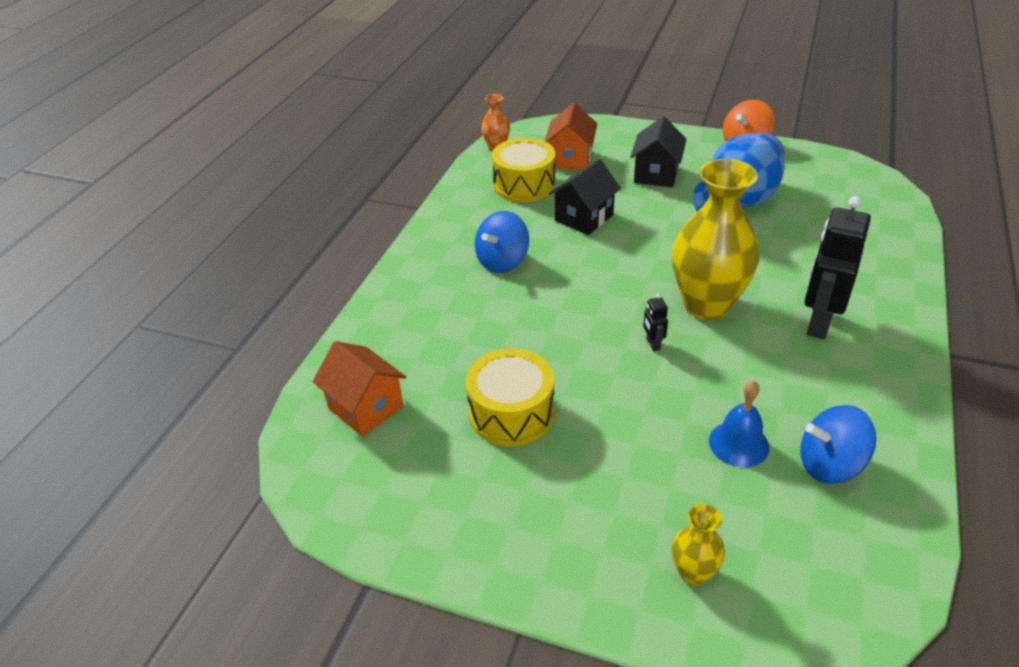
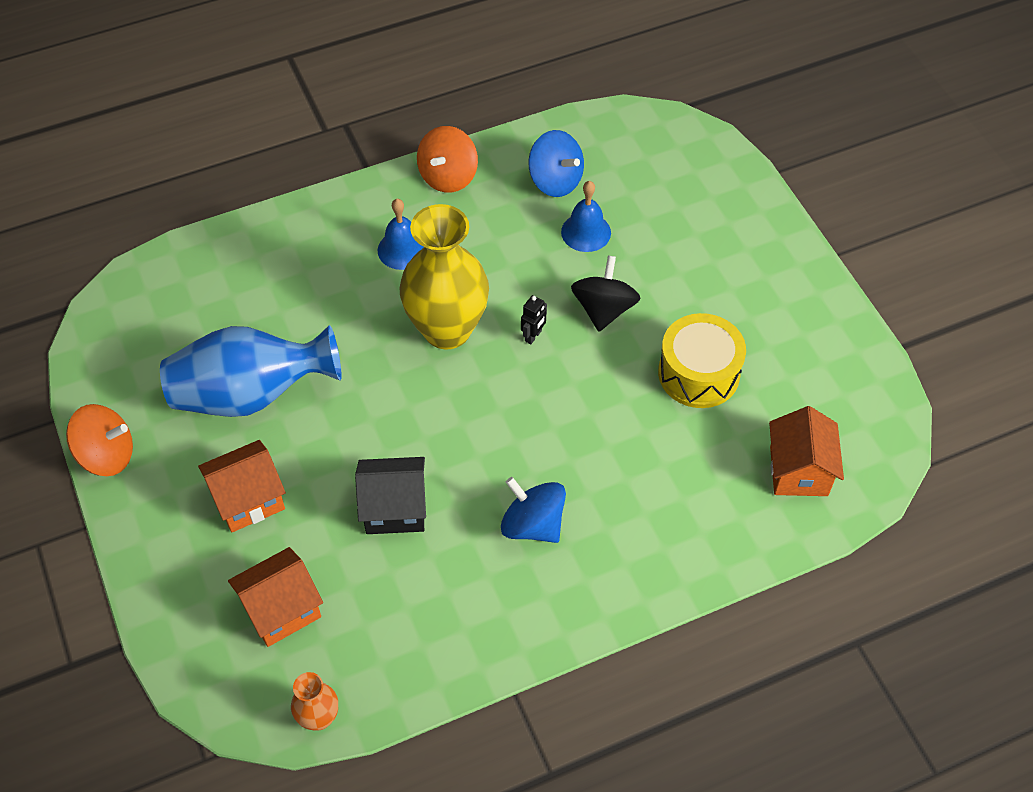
camera: 135 degrees left, 15 degrees up
(502, 261) = (533, 524): blue spinning top -> blue spinning top turned 135 degrees counterclockwise
(524, 185) = (379, 615): yellow drum -> none
(637, 399) = (604, 309): none -> black spinning top
(656, 174) = (248, 499): black house -> orange house
(693, 572) = (711, 201): yellow vase -> none
(818, 323) = (402, 249): black robot -> blue bell
(895, 394) = (448, 176): none -> orange spinning top

